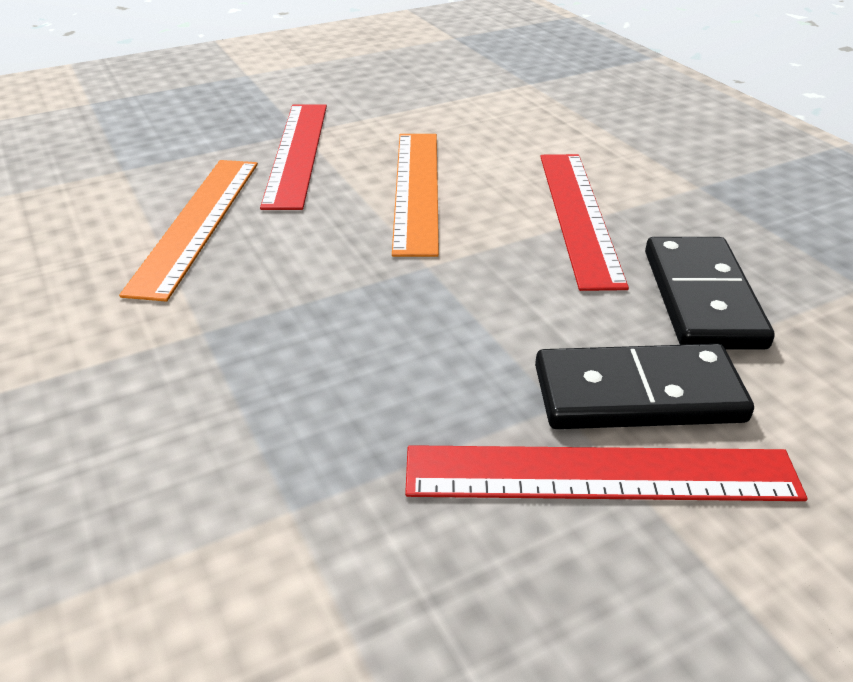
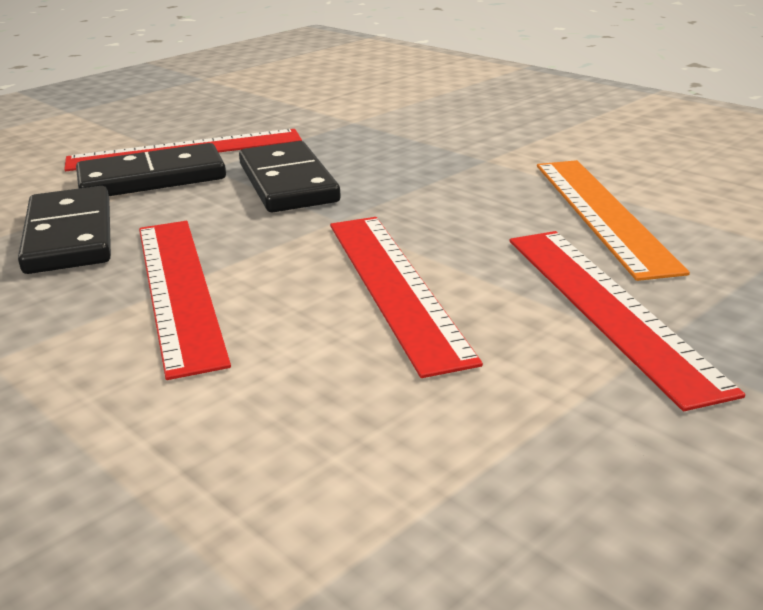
camera: 165 degrees right, 10 degrees down
(416, 189) = (395, 286): orange ruler -> red ruler
(459, 339) = (287, 183): none -> black domino

